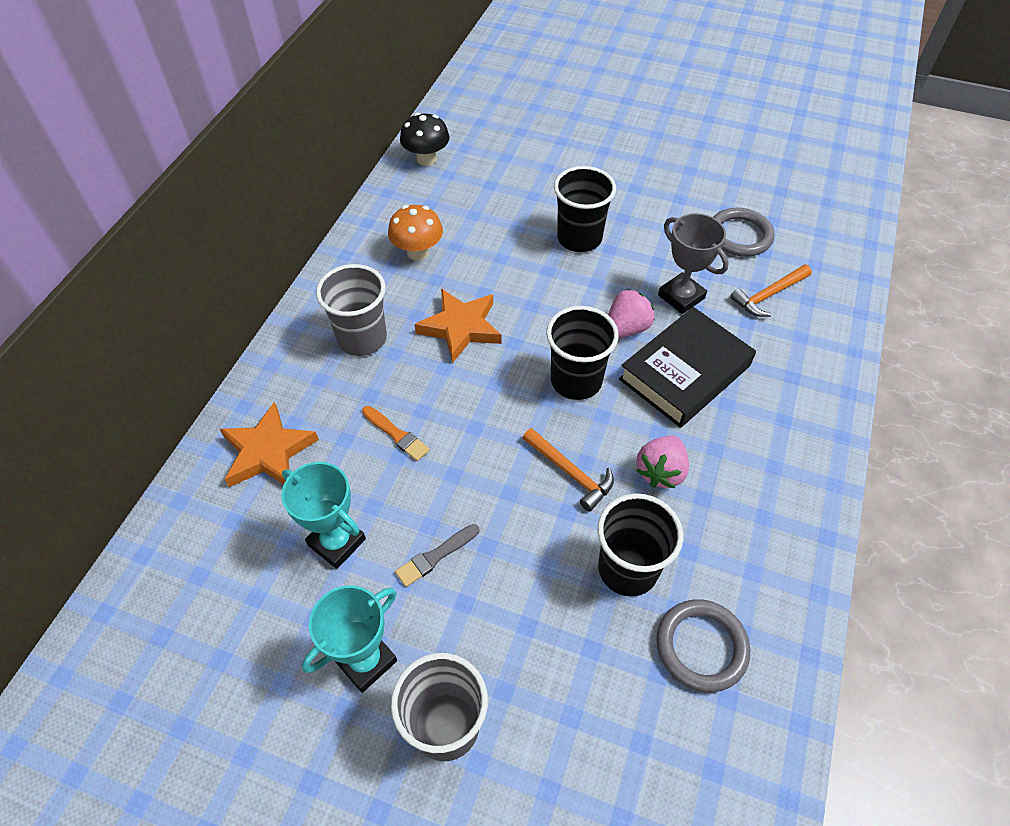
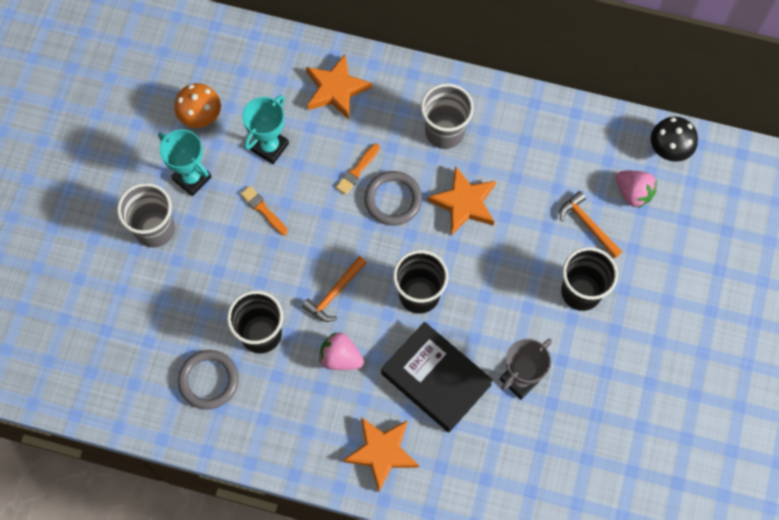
camera: 85 degrees right, 15 degrees up
(418, 252) = (544, 159): orange mushroom -> orange mushroom (201, 117)
(435, 556) = (263, 209): grey brush -> orange brush
(626, 328) = (478, 333): pink strawberry -> pink strawberry (633, 193)
(739, 235) = (605, 436): grey ring -> grey ring (393, 200)
(768, 295) = (531, 456): orange hammer -> orange hammer (588, 225)
(783, 434) = (382, 452): none -> orange star

